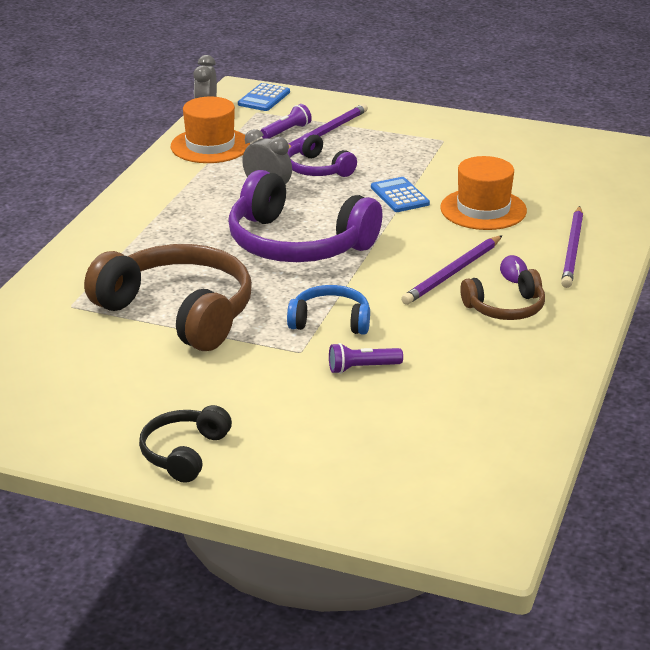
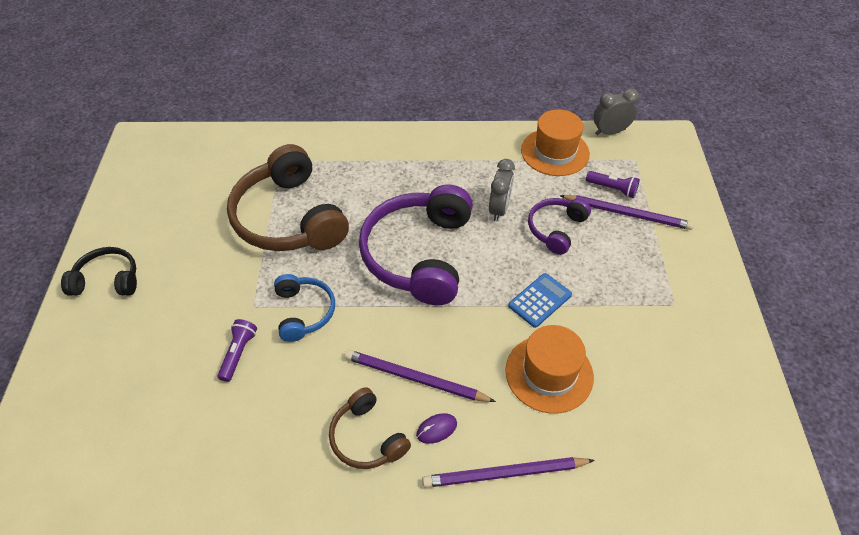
camera: 70 degrees right, 20 degrees up
(179, 312) = (289, 218): brown headphones -> brown headphones turned 135 degrees clockwise
(264, 98) = (664, 156): blue calculator -> none
(362, 368) = (238, 353): purple flashlight -> purple flashlight turned 45 degrees clockwise

